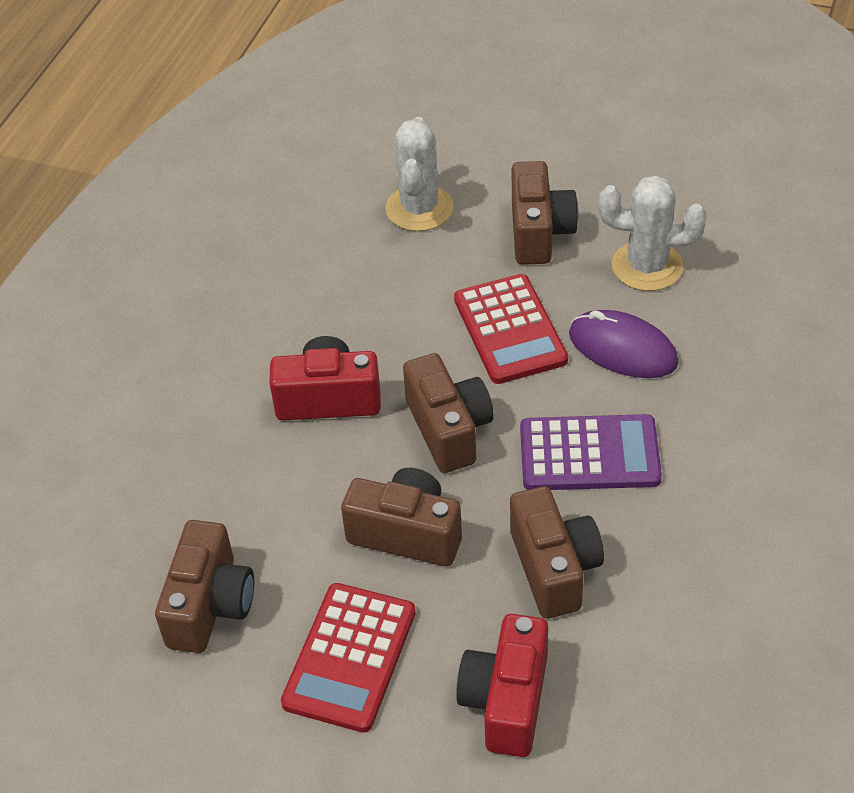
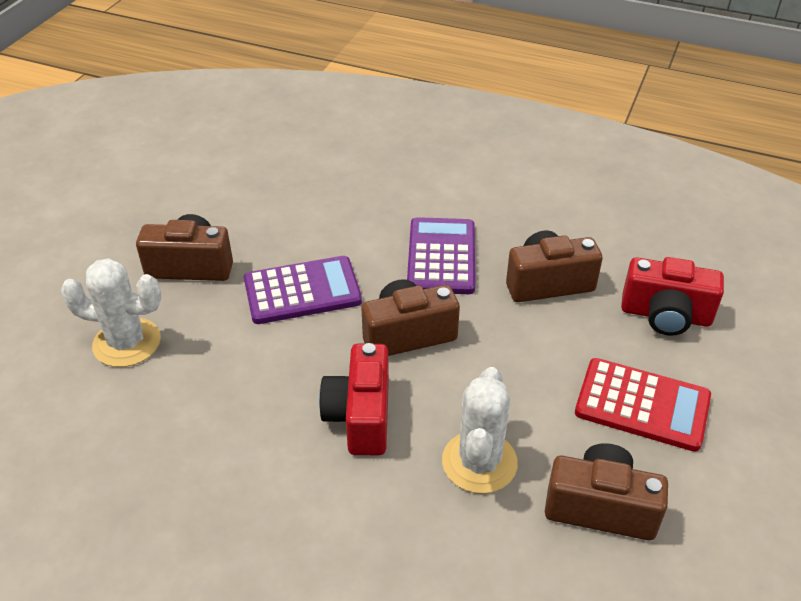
camera: 90 degrees left, 5 degrees down
(407, 533) = (517, 365): brown camera -> none
(509, 330) = (302, 291): red calculator -> purple calculator
(622, 349) = (338, 231): purple mouse -> none
(647, 266) = (253, 210): white cactus -> white cactus (479, 462)

